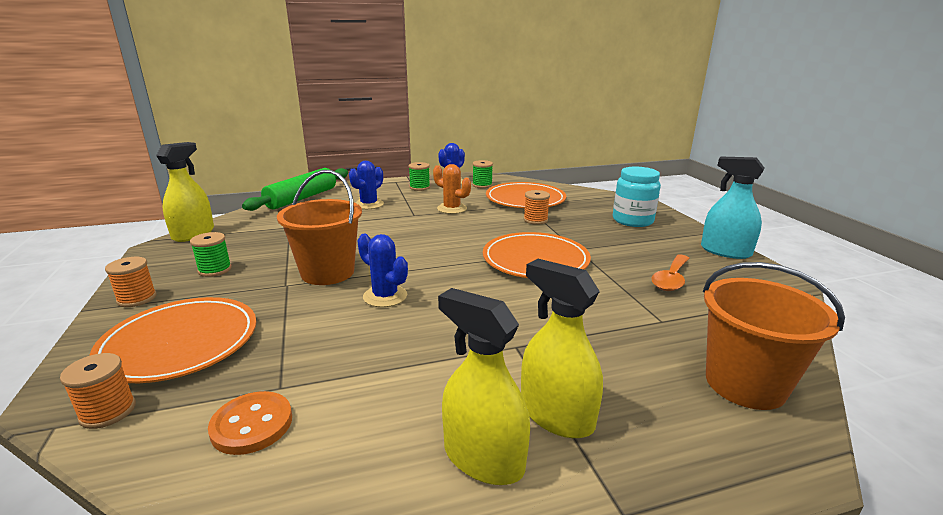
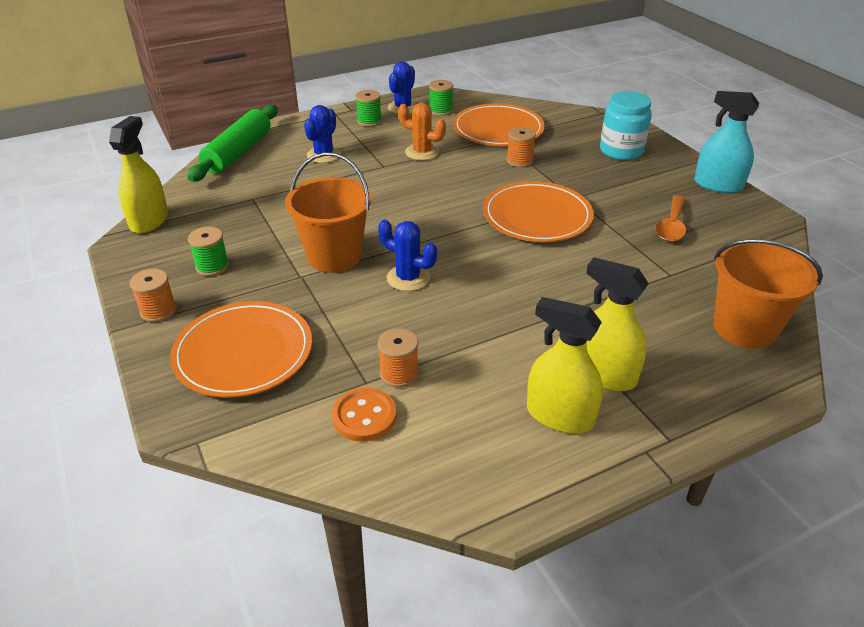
camera: 10 degrees left, 15 degrees up
(108, 411) = (232, 423): orange spool -> orange spool (399, 374)

